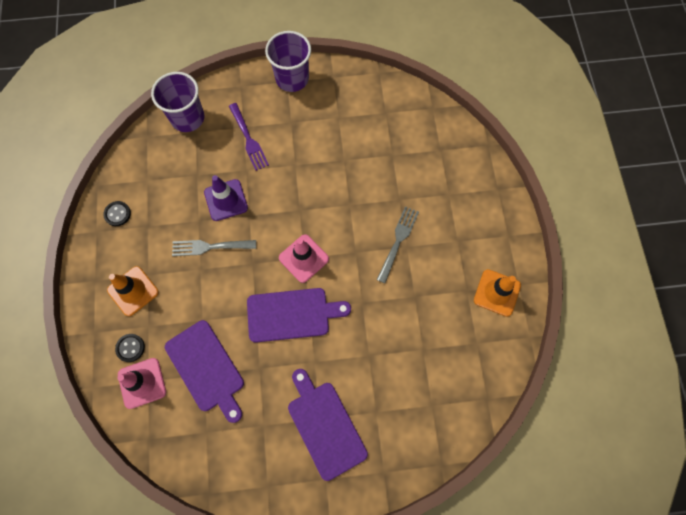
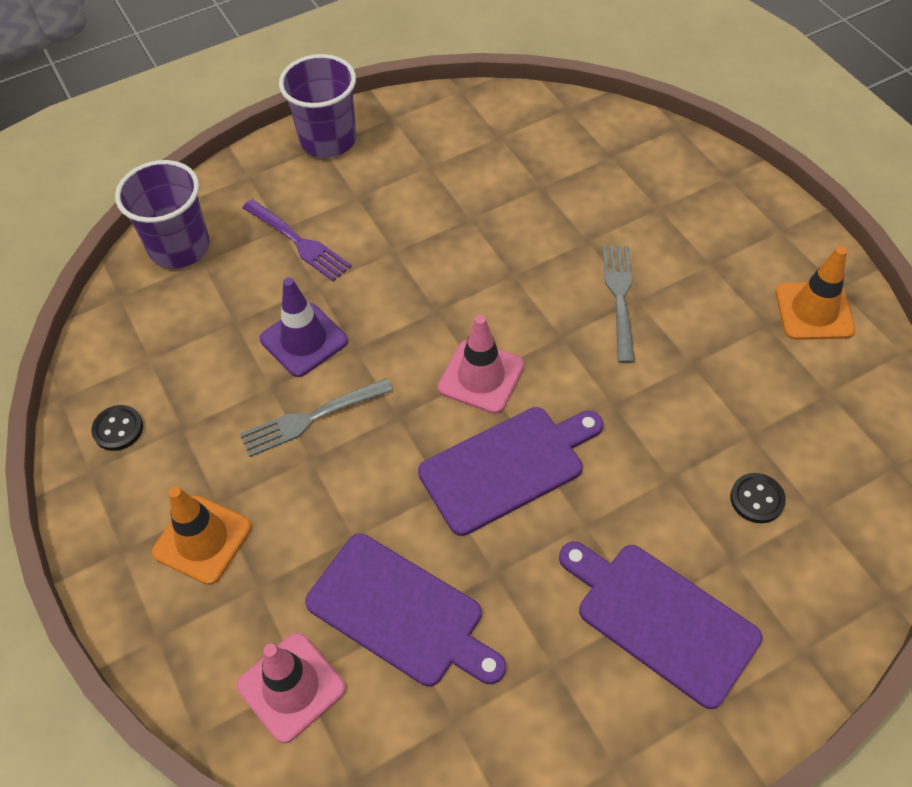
camera: 20 degrees left, 15 degrees down
(130, 348) = (241, 636): black button -> black button (757, 499)

